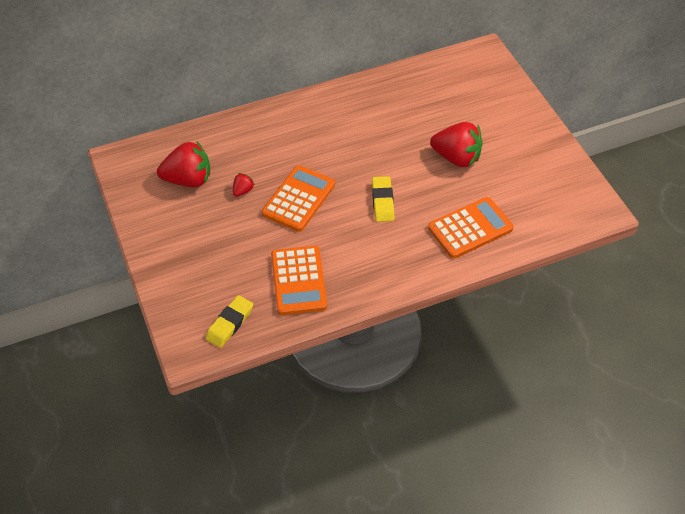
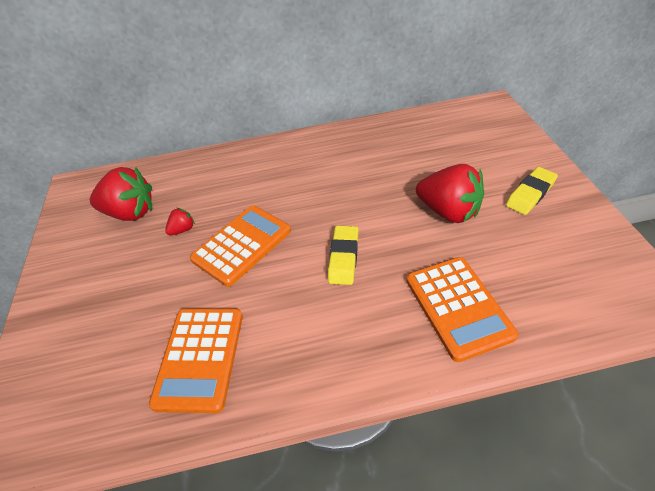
camera: 15 degrees right, 5 degrees down
(230, 324) = (80, 415): yellow eraser -> yellow eraser (530, 194)
(470, 228) = (458, 307): orange calculator -> orange calculator turned 90 degrees clockwise

